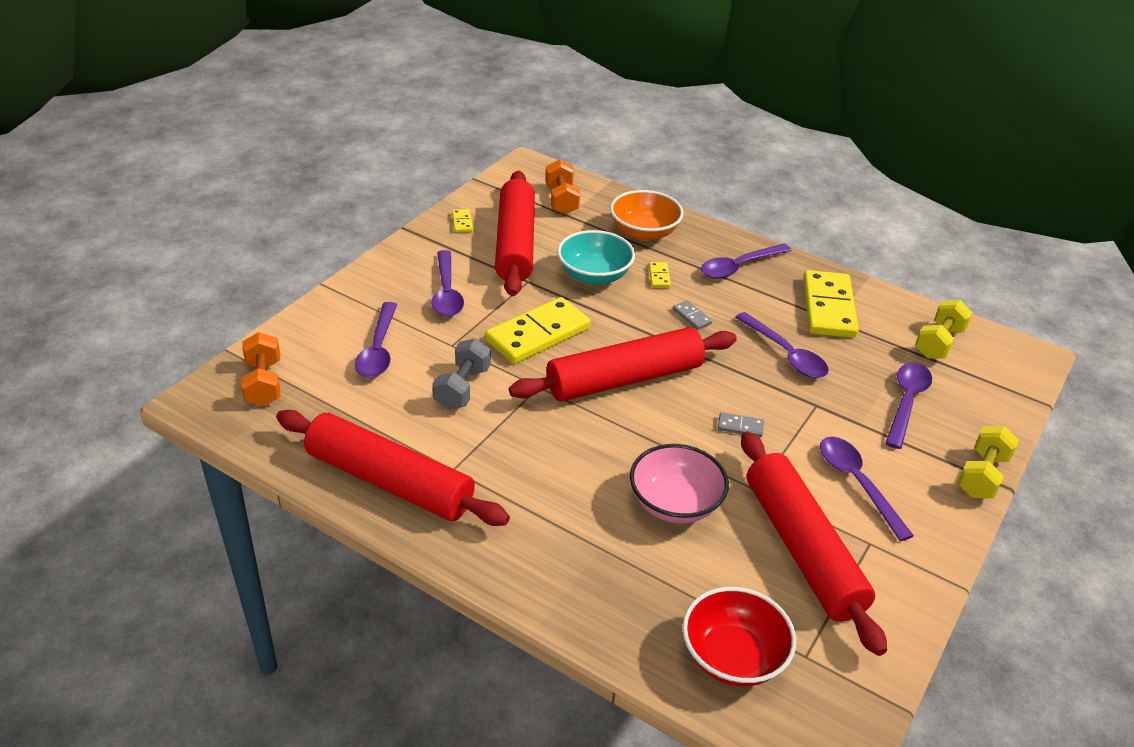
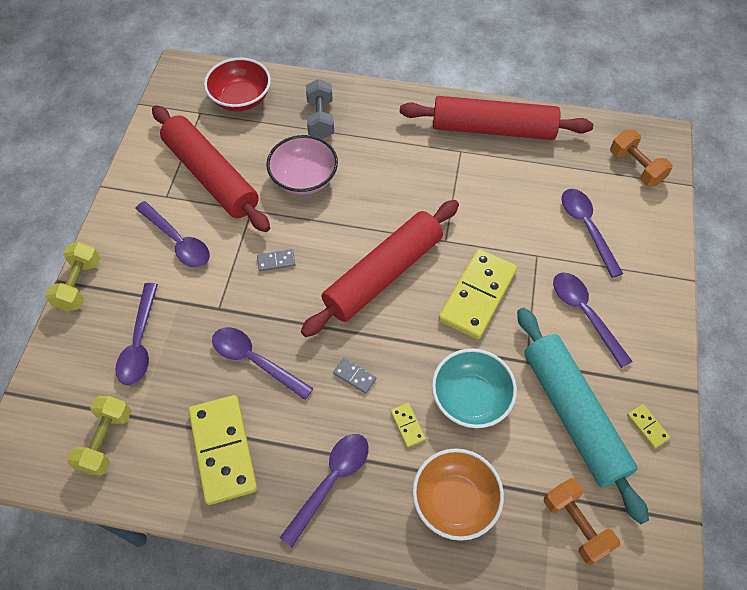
camera: 160 degrees right, 20 degrees up
(462, 388) = (499, 217): grey dumbbell -> grey dumbbell (320, 119)
(515, 243) = (573, 415): red rolling pin -> turquoise rolling pin

